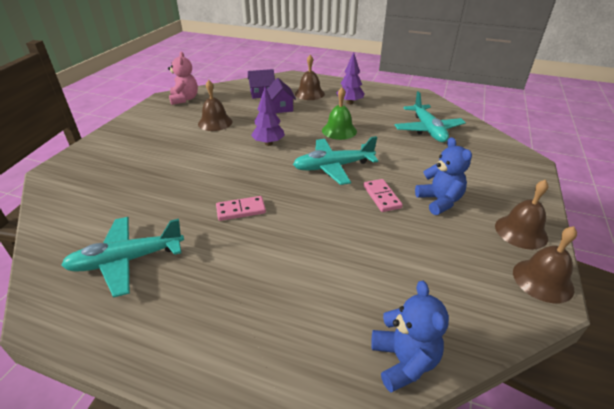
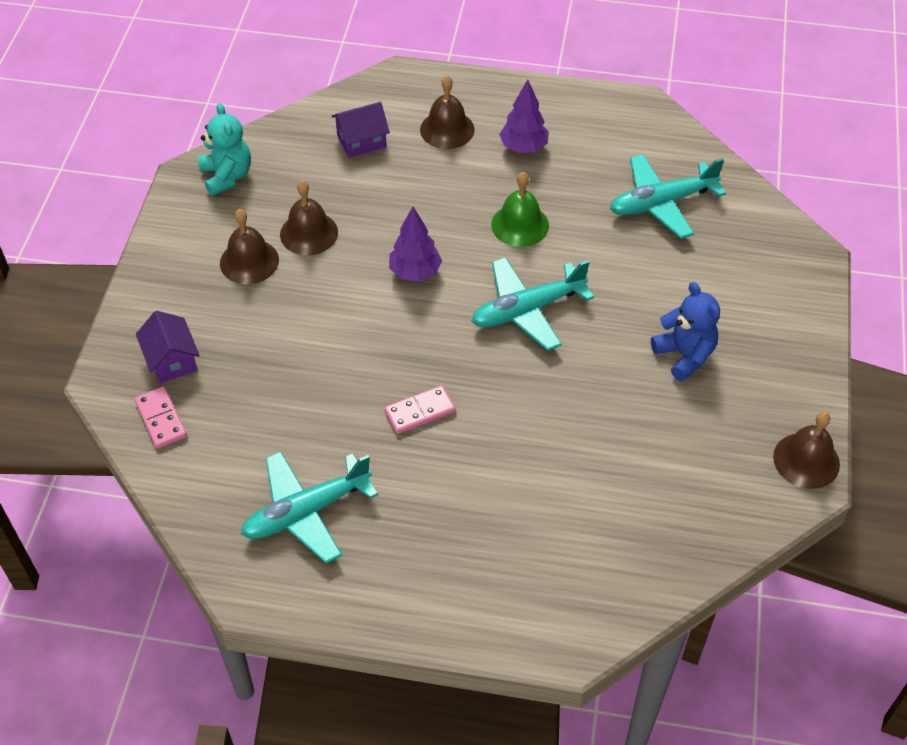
camera: 10 degrees left, 15 degrees up
(184, 99) = (227, 176): pink teddy bear -> turquoise teddy bear
(280, 107) = (407, 176): purple house -> purple house (171, 360)
(382, 197) = (606, 359): pink domino -> pink domino (161, 419)
(403, 361) = (656, 580): blue teddy bear -> none
(428, 130) = (661, 203): turquoise plane -> turquoise plane turned 90 degrees clockwise
(521, 231) = (788, 391): brown bell -> brown bell (249, 261)

